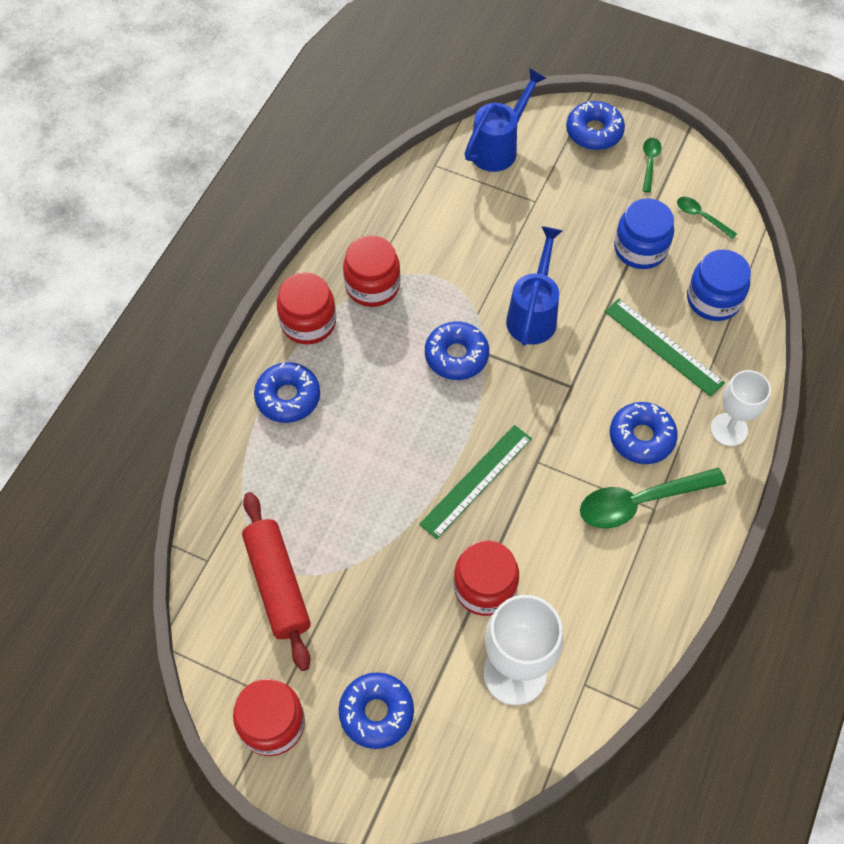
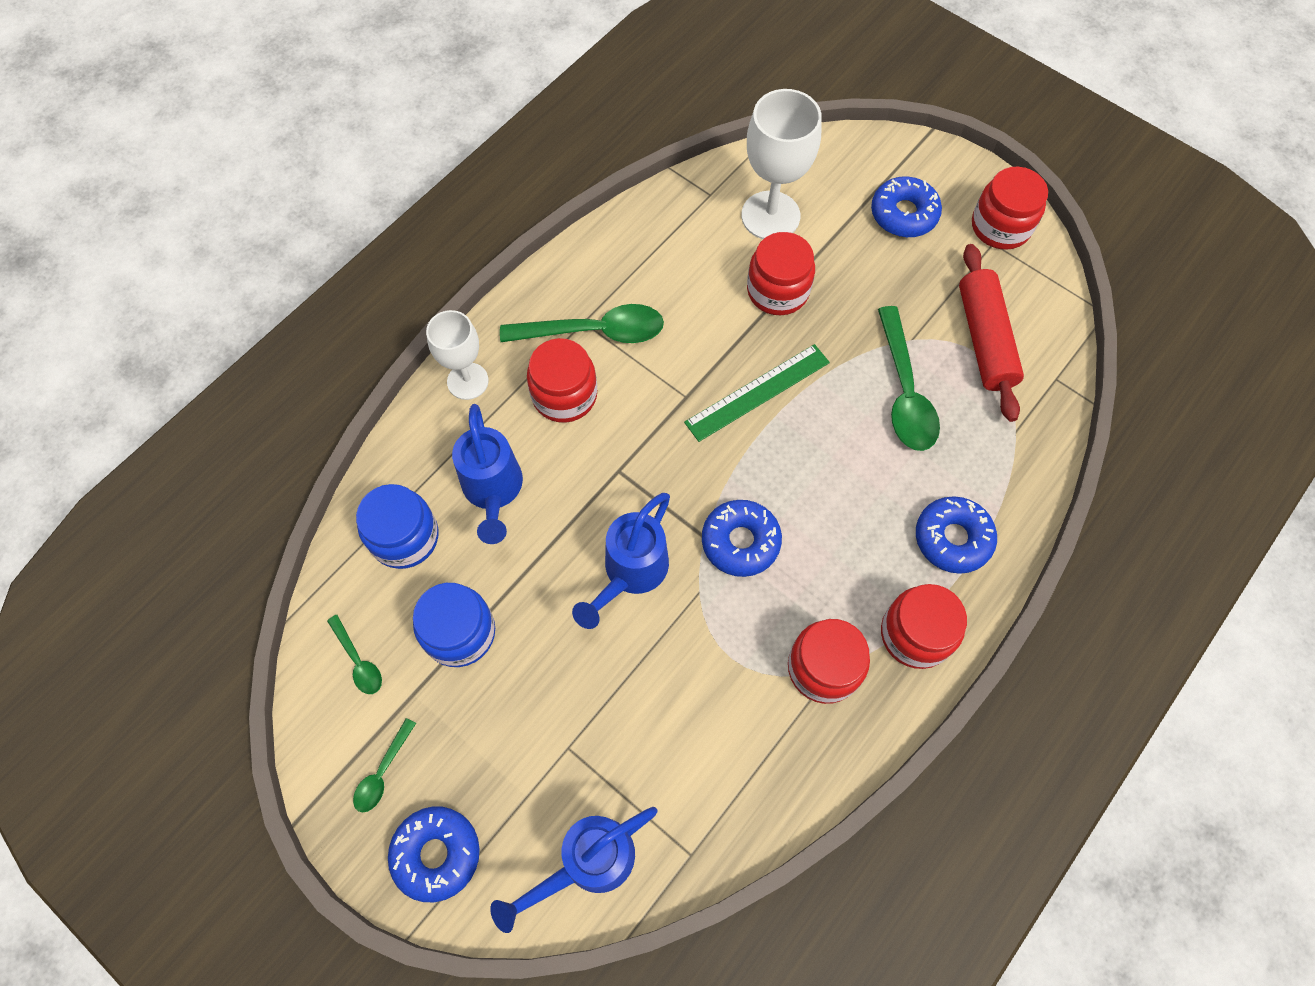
camera: 165 degrees left, 5 degrees up
(345, 513) = (904, 391): none -> green spoon
(641, 437) = (564, 395): blue donut -> red jar
(663, 347) = (493, 492): green ruler -> blue watering can

